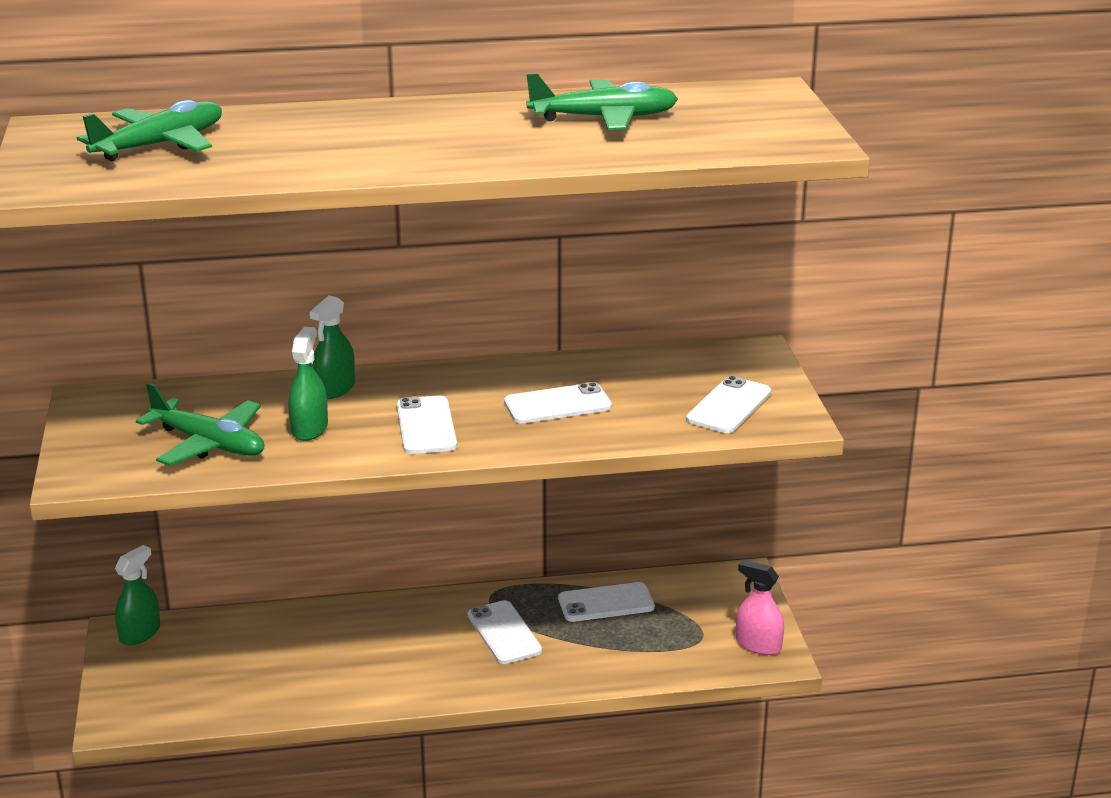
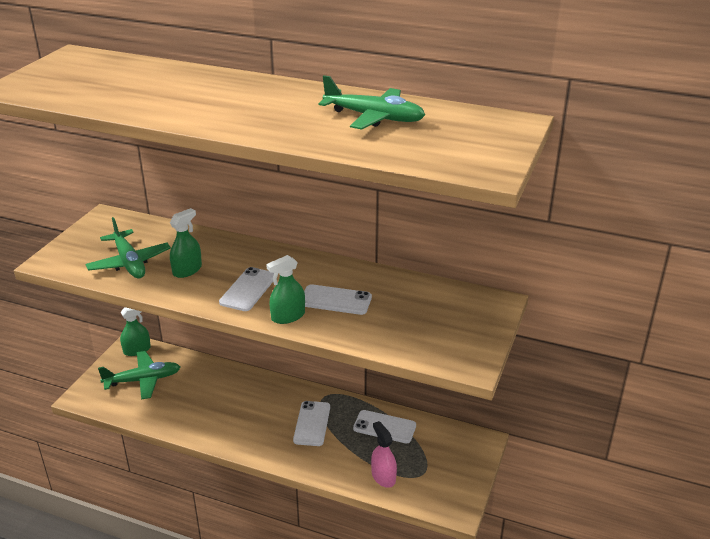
camera: 30 degrees right, 5 degrees up
(160, 145) = (106, 77): green plane -> green plane (143, 380)
(335, 389) = (227, 249): green spray bottle -> green spray bottle (288, 316)
(729, 406) = (439, 337): white phone -> none
(758, 644) = (452, 494): pink spray bottle -> pink spray bottle (383, 477)

